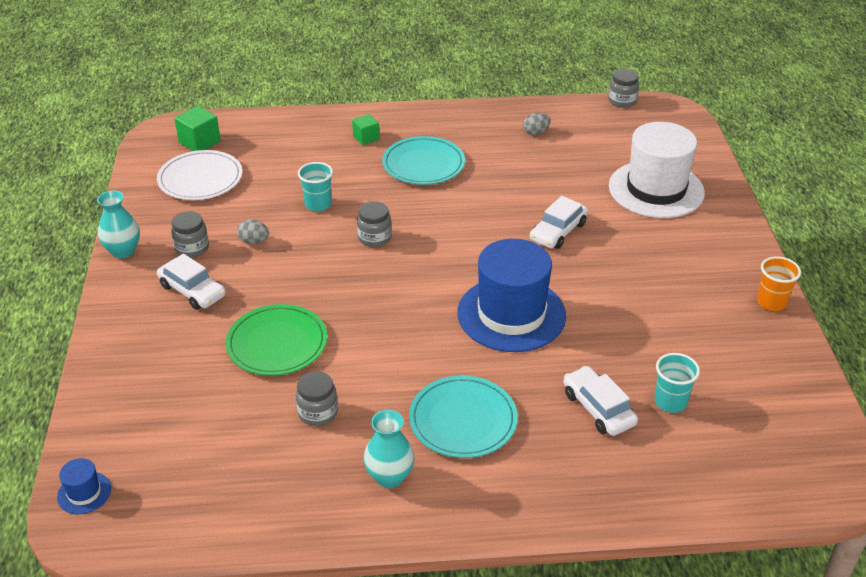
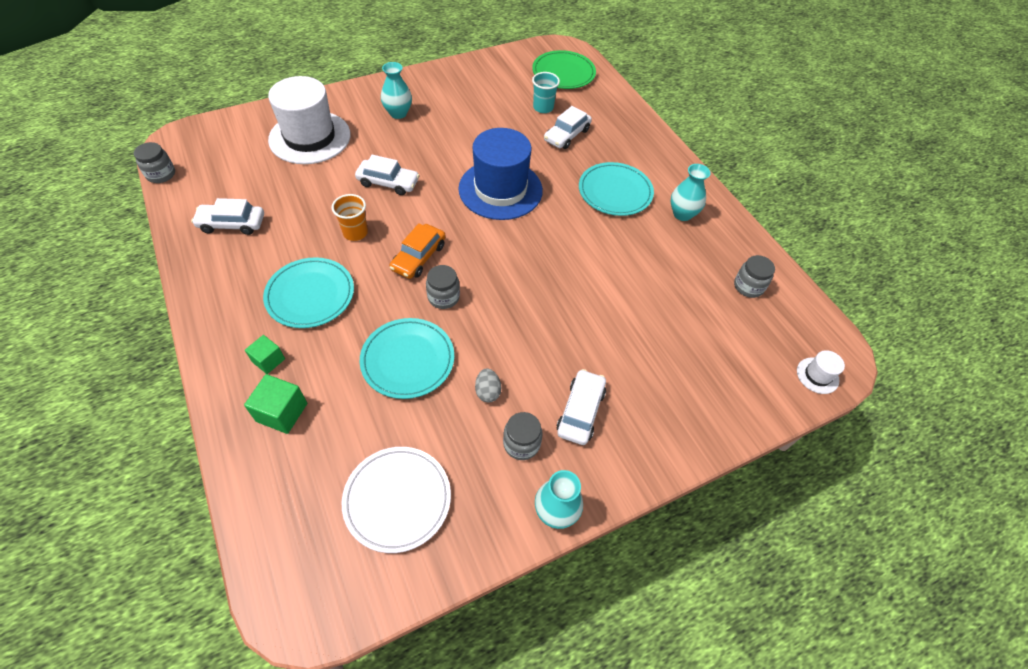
camera: 115 degrees left, 15 degrees up
(84, 493) = (817, 375): blue hat -> white hat
(199, 142) = (316, 543): green cube -> green cube (282, 412)
(277, 343) = (607, 318): green plate -> green plate (563, 73)
(318, 204) = (408, 360): turquoise cup -> turquoise plate
(318, 413) = (657, 267): grey jar -> grey jar (748, 286)
(435, 232) = (418, 257): none -> orange car
(536, 132) = (232, 224): grey egg -> white car
(687, 260) = (398, 113): none -> turquoise vase
(771, 302) = (428, 75): orange cup -> orange cup (355, 232)

